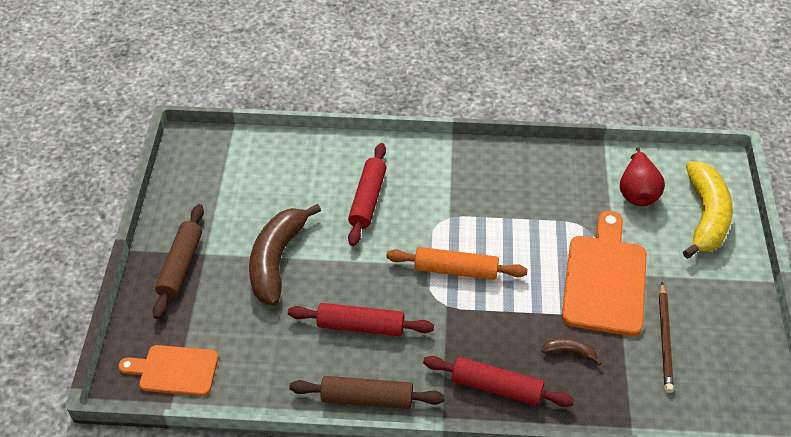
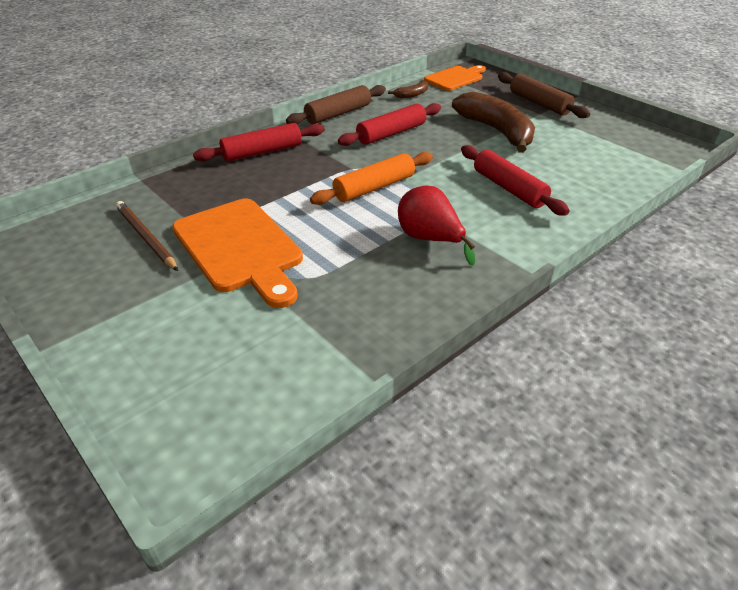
camera: 135 degrees right, 10 degrees down
(569, 352) = (226, 191): brown banana -> brown banana (412, 95)
(637, 192) = (279, 349): red pear -> red pear (430, 239)
(705, 216) = (168, 374): yellow banana -> none

